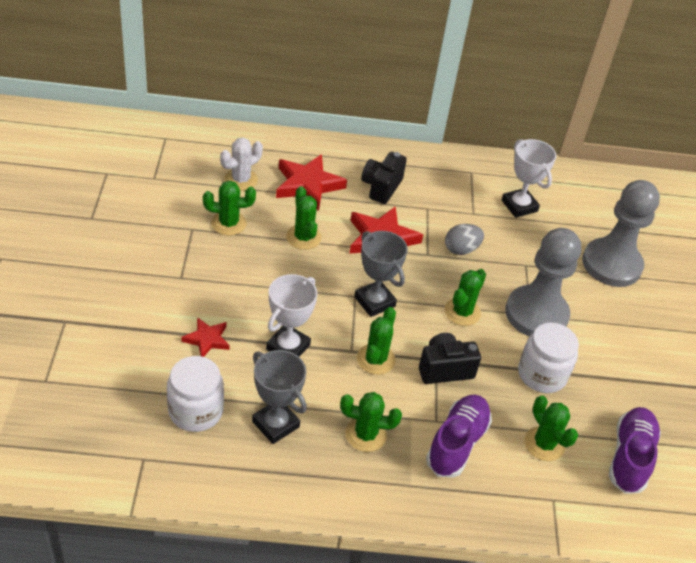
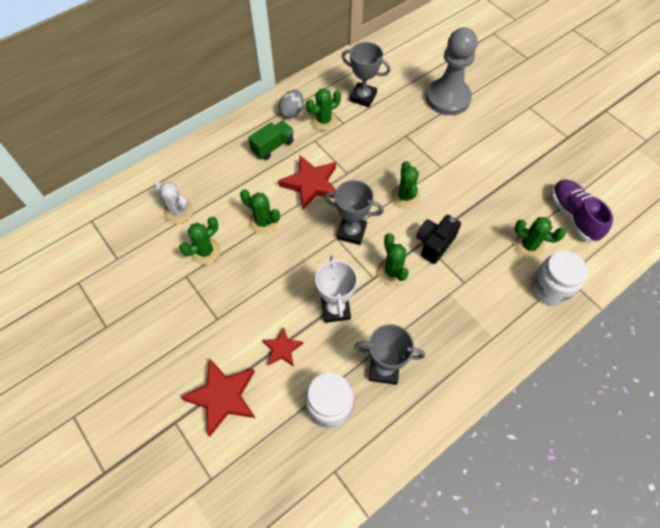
camera: 35 degrees left, 15 degrees up
(241, 180) = (178, 212): white cactus -> white cactus turned 60 degrees counterclockwise
(308, 185) = (226, 181): red star -> red star (222, 397)
(365, 434) = (438, 327): green cactus -> green cactus (324, 121)
(381, 187) = (272, 146): black camera -> green truck
(457, 443) = (488, 287): purple shoe -> none
(461, 249) = (362, 154): grey egg -> grey egg (292, 112)
(519, 206) = (363, 97): white trophy -> grey trophy
(536, 314) = (443, 164): grey pawn -> none
(542, 374) = (484, 202): white jar -> white jar (550, 288)

